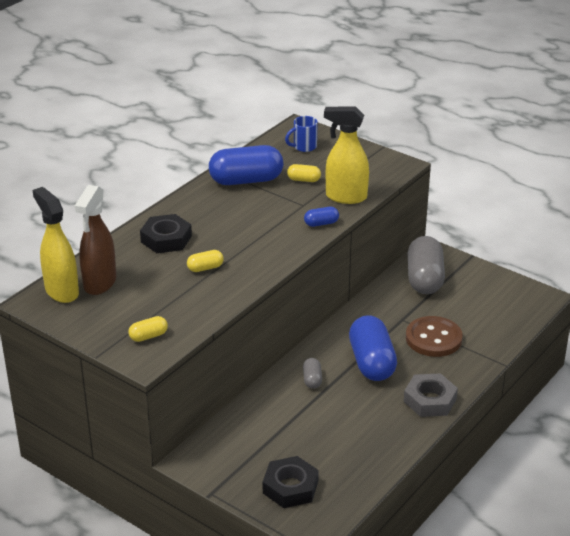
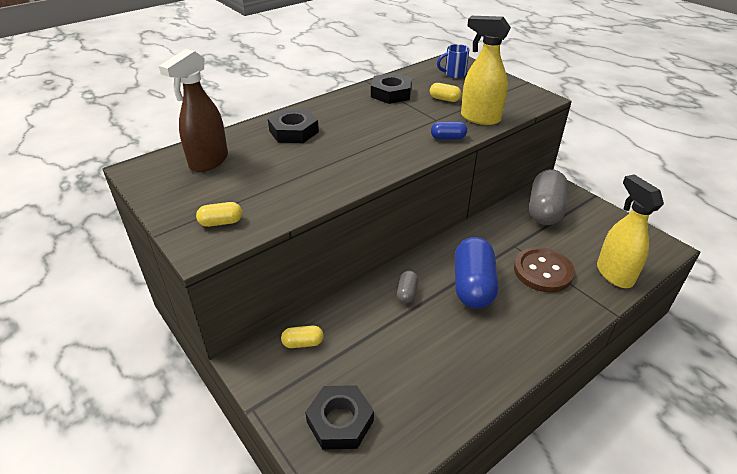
camera: 15 degrees right, 5 degrees up
(61, 291) = (169, 163): yellow spray bottle -> yellow spray bottle (614, 274)
(205, 268) = (316, 162): yellow capsule -> yellow capsule (303, 343)
(246, 180) = (391, 93): blue capsule -> black nut
(430, 400) = (526, 341): grey nut -> none

